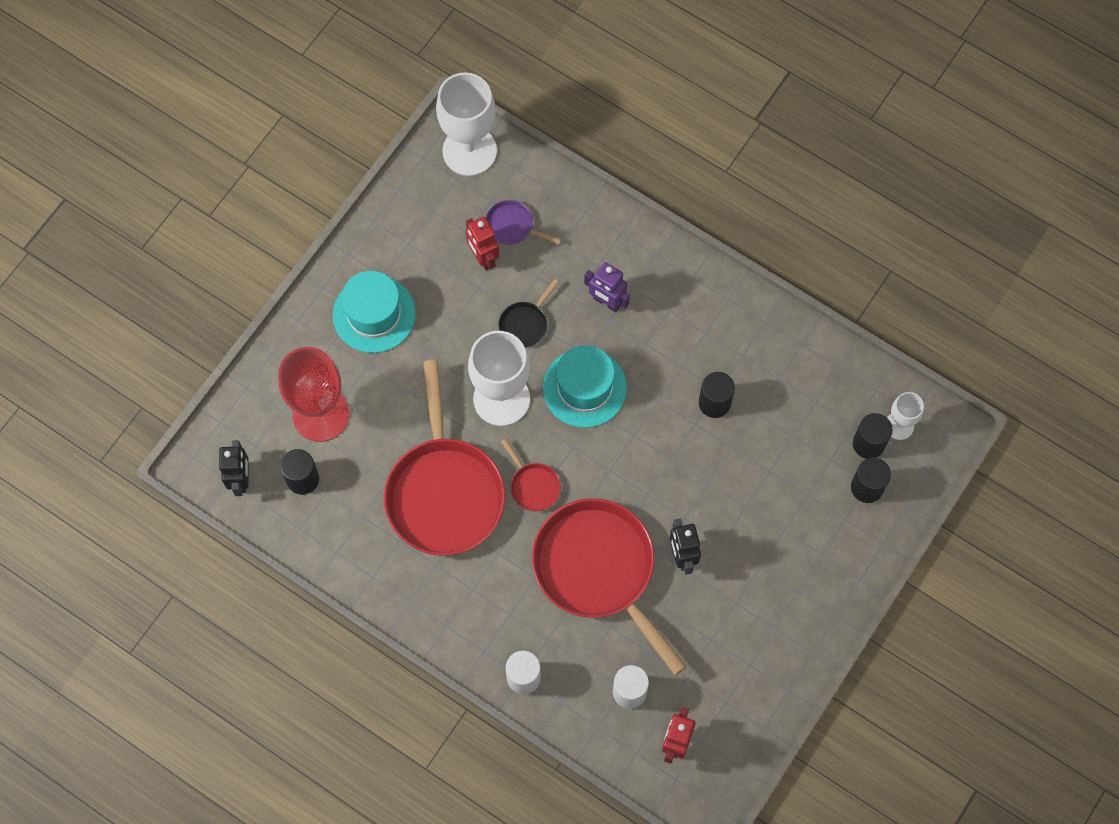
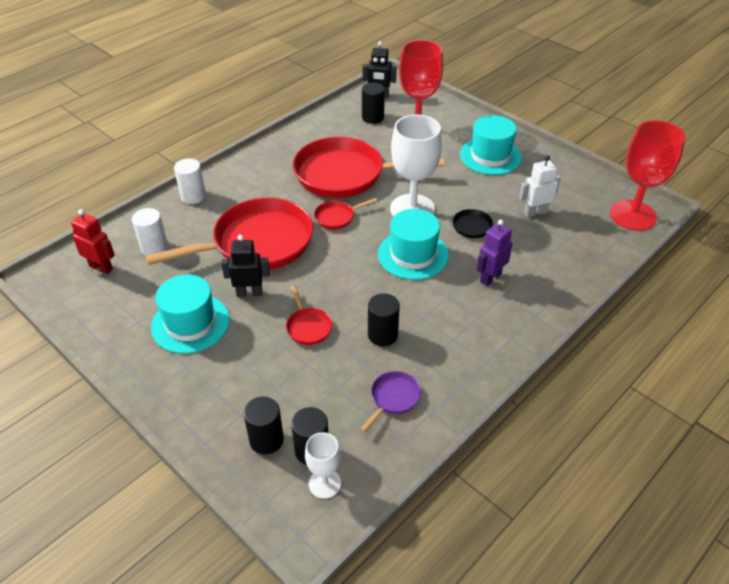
camera: 100 degrees right, 25 degrees down
(469, 151) = (632, 215): white goblet -> red goblet
(483, 258) = (535, 212): red robot -> white robot
(512, 226) = (563, 231): purple pan -> purple pan (393, 398)
(719, 481) = (308, 327): none -> red pan
(740, 606) = (190, 323): none -> turquoise hat

